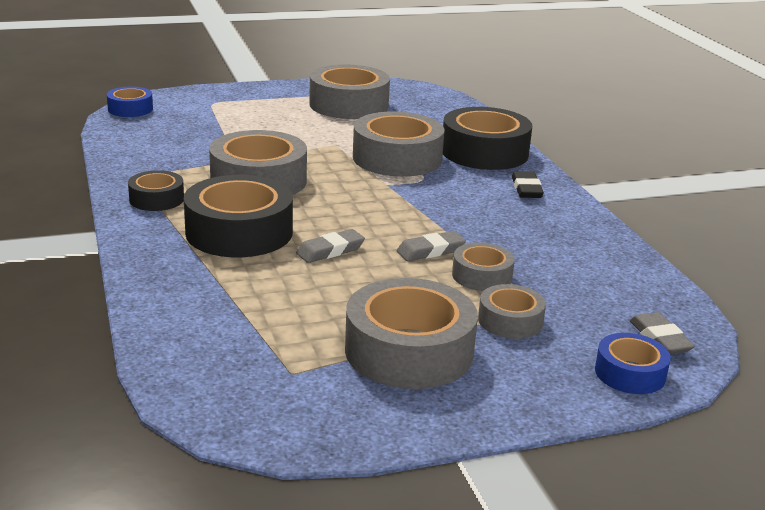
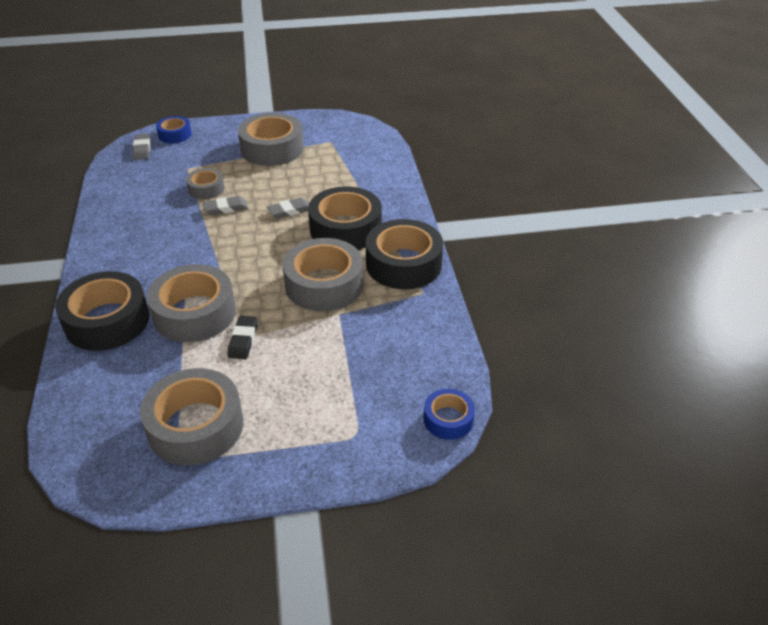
camera: 170 degrees left, 15 degrees up
(156, 199) = (403, 264): black tape -> black tape, size x1.87
(510, 321) = (211, 161): grey tape -> none
(526, 189) = (112, 267): black eraser -> black eraser (243, 340)

